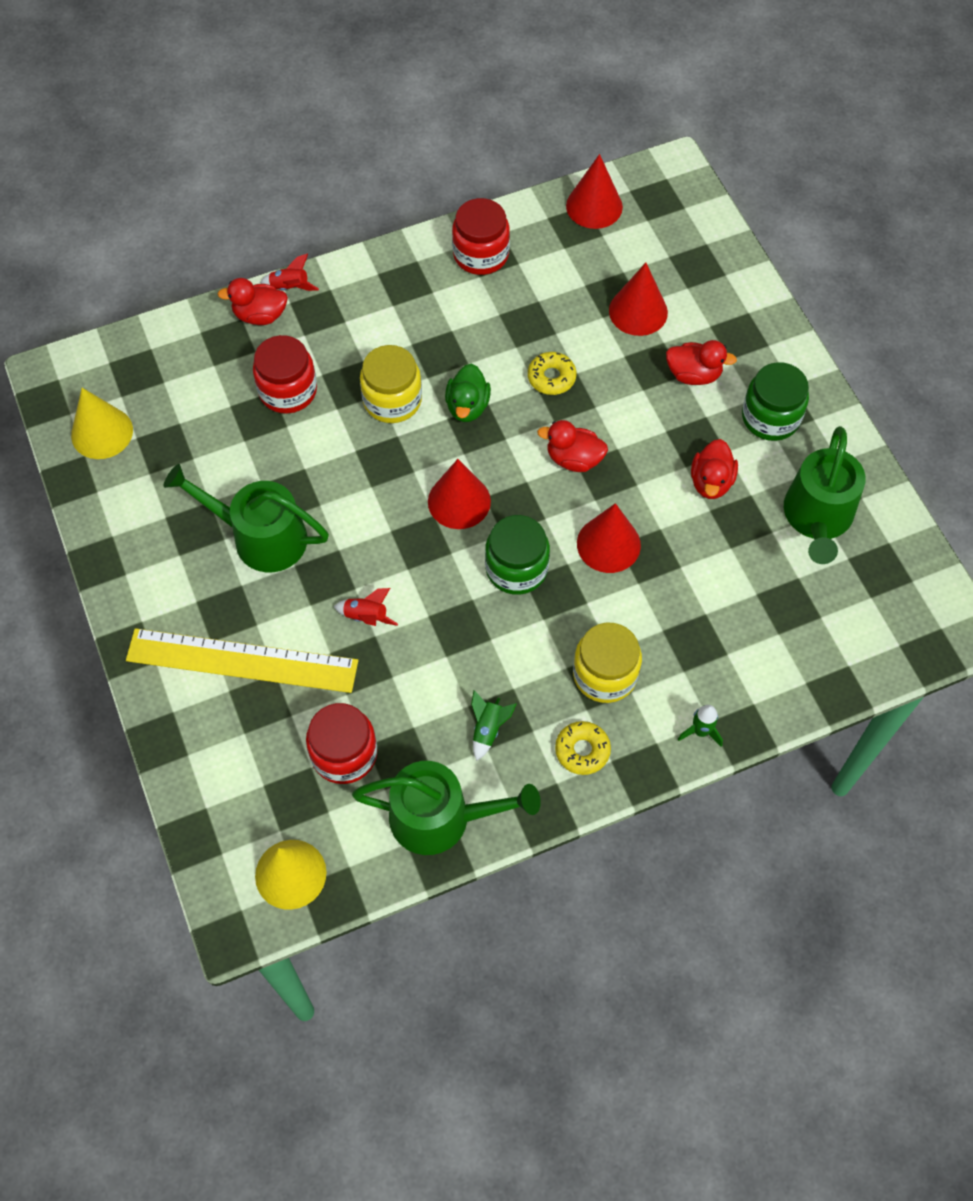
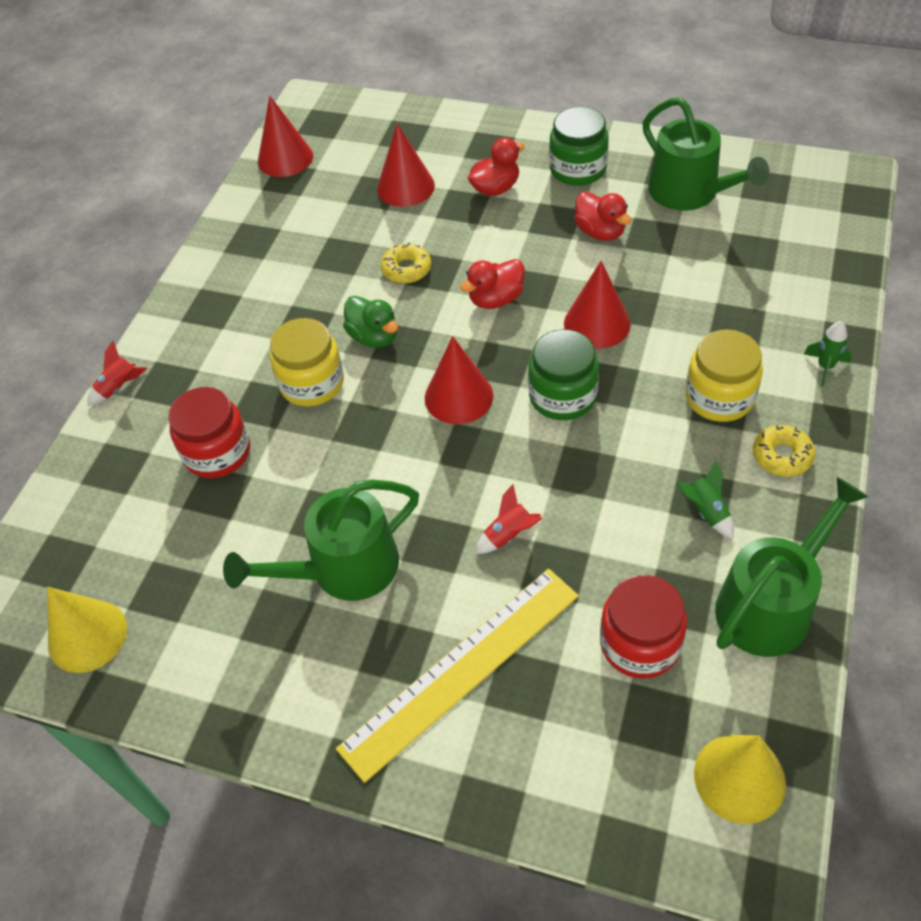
camera: 45 degrees left, 10 degrees down
(260, 315) = (119, 426): red duck -> none
(481, 254) = (245, 246): red jar -> none

